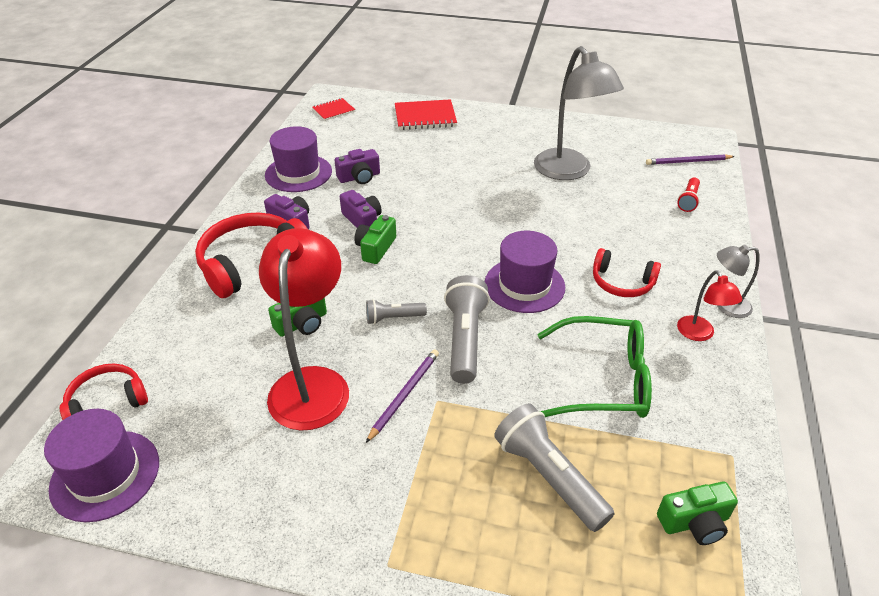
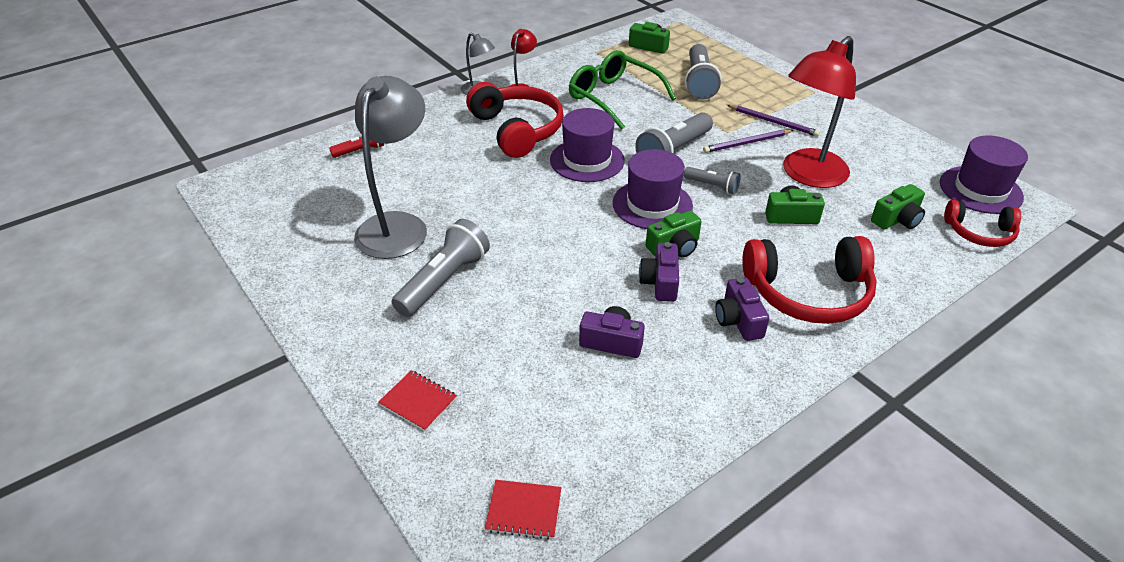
camera: 140 degrees left, 0 degrees up
(198, 374) = (897, 219): none -> green camera
(298, 173) = (680, 393): purple hat -> purple hat (652, 204)
(425, 117) = (418, 401): red notebook -> red notebook, size x0.60
(491, 160) = (444, 281): none -> grey flashlight
(622, 283) = (517, 130): red headphones -> red headphones, size x1.70
(687, 162) = (286, 177): purple pencil -> purple pencil (773, 122)

